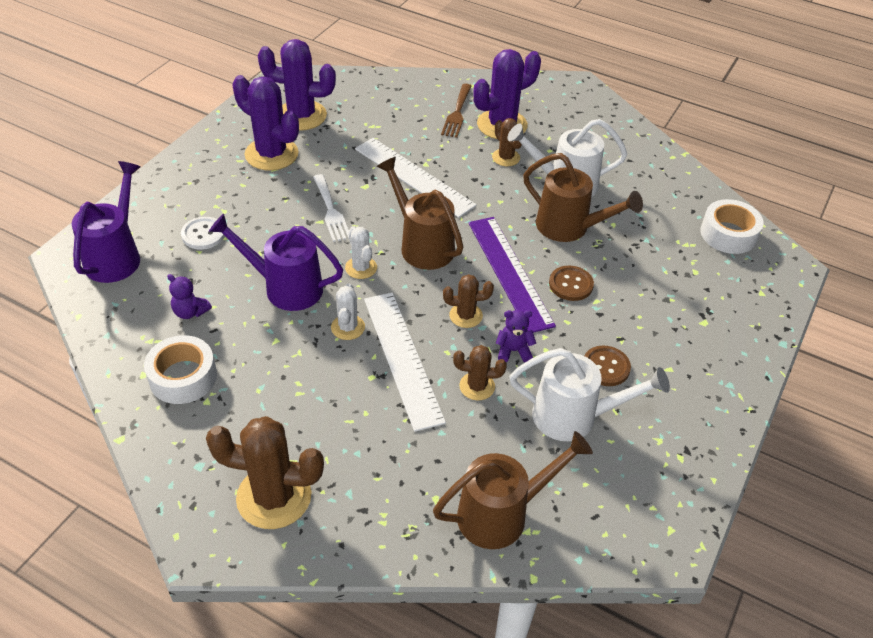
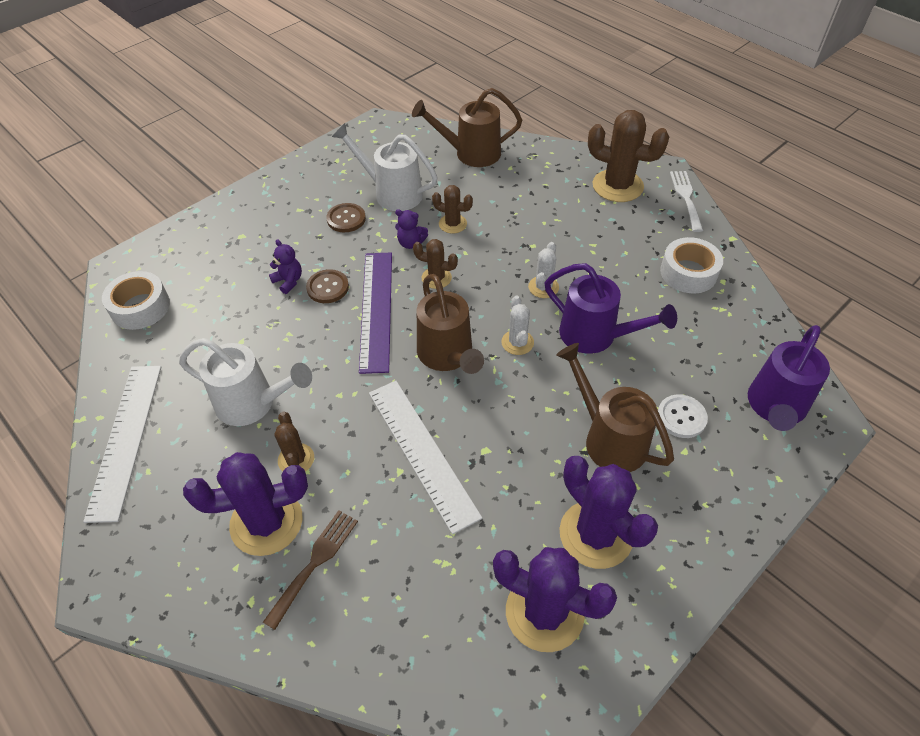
camera: 160 degrees left, 5 degrees up
(190, 312) = (687, 328): purple teddy bear -> purple teddy bear (288, 281)
(331, 211) = (534, 420): white fork -> white fork (686, 198)
(402, 358) = (503, 254): white ruler -> white ruler (125, 439)
(569, 228) = (288, 345): brown watering can -> brown watering can (608, 438)

